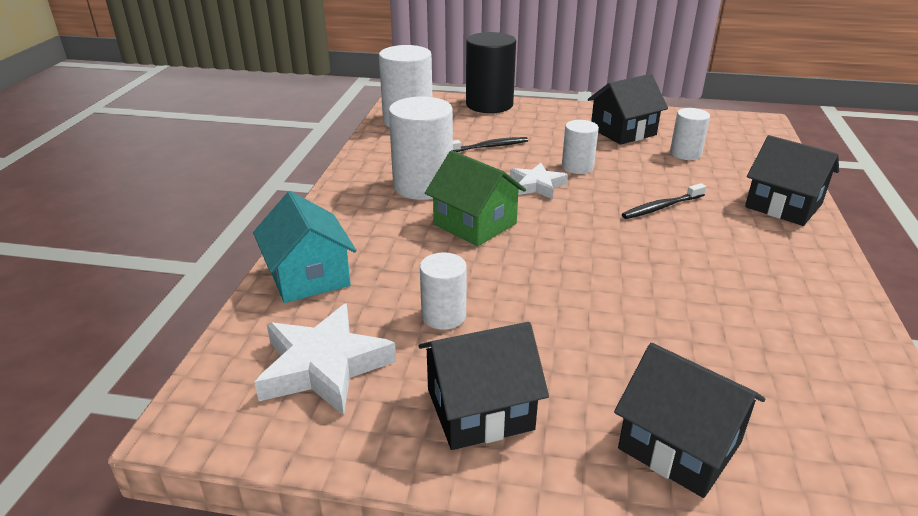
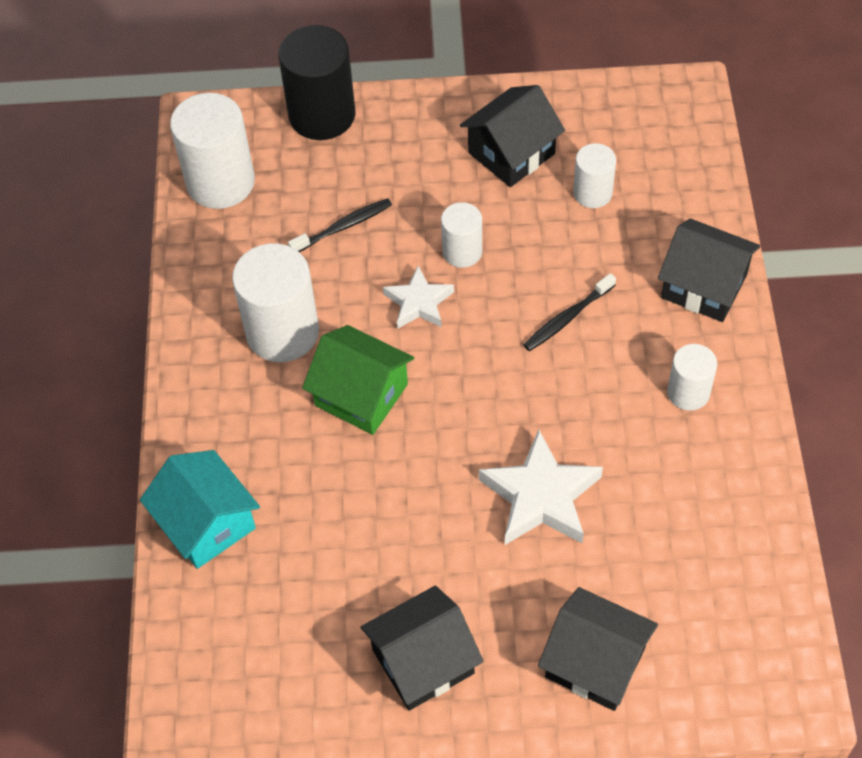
camera: 10 degrees left, 25 degrees up
(323, 366) = (268, 643): white star -> white star (540, 496)
(443, 316) = (363, 551): white cylinder -> white cylinder (688, 392)

